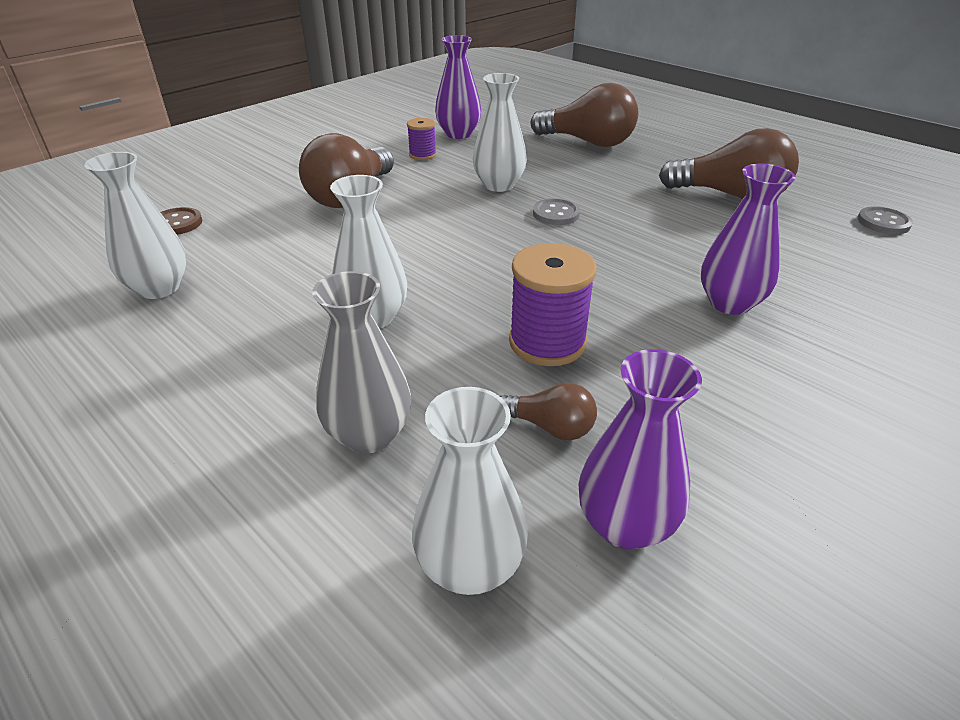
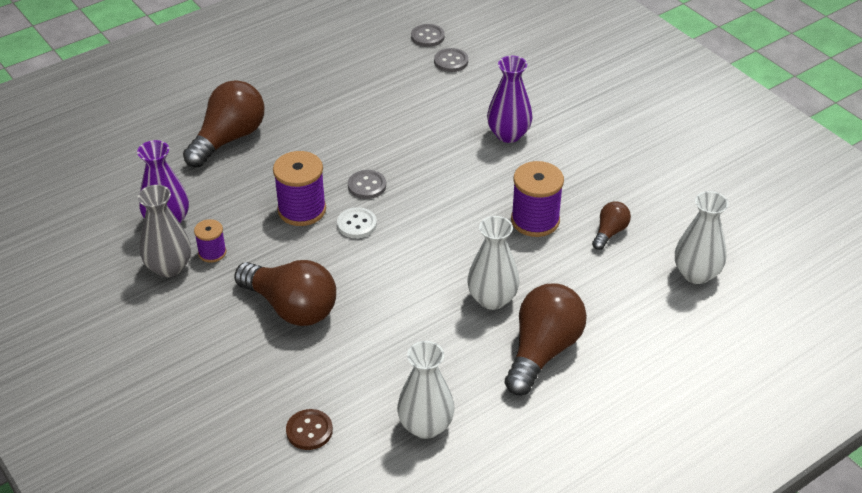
camera: 80 degrees left, 5 degrees up
(369, 435) = (608, 305): grey vase -> grey vase (169, 267)
(487, 215) = (357, 224): none -> white button
(499, 185) = (302, 210): white vase -> purple spool
(625, 525) = (676, 220): purple vase -> none
(730, 195) = (365, 89): brown light bulb -> brown light bulb (542, 351)
(850, 243) = (451, 61): none -> grey button

